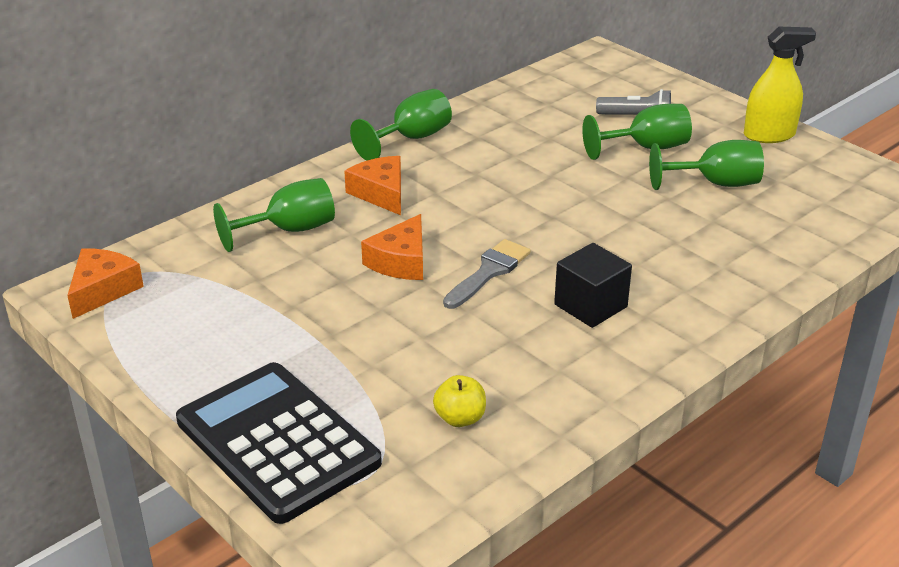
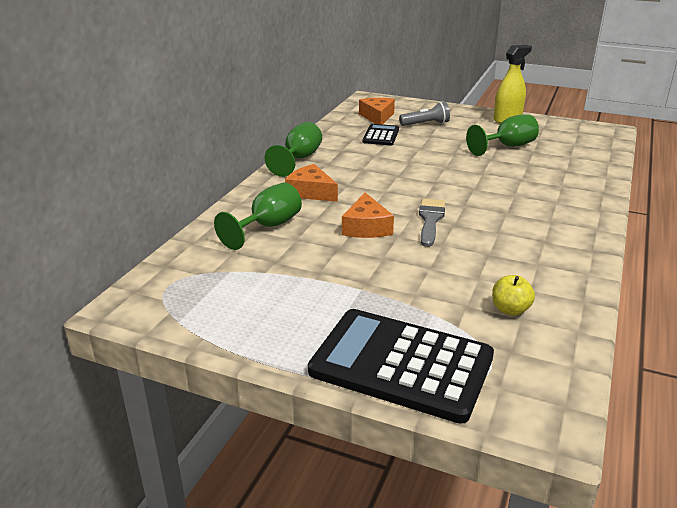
camera: 25 degrees left, 5 degrees down
(103, 290) = (156, 299): orange cheese -> orange cheese (377, 117)
(553, 124) = (381, 135): none -> black calculator
(590, 306) = (513, 223): black cube -> none
(646, 148) = (448, 137): green goblet -> none

